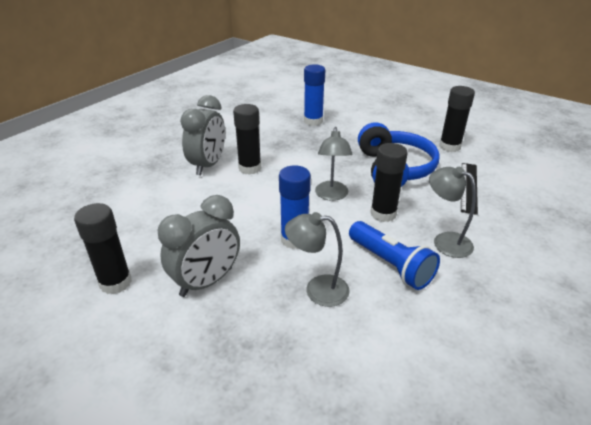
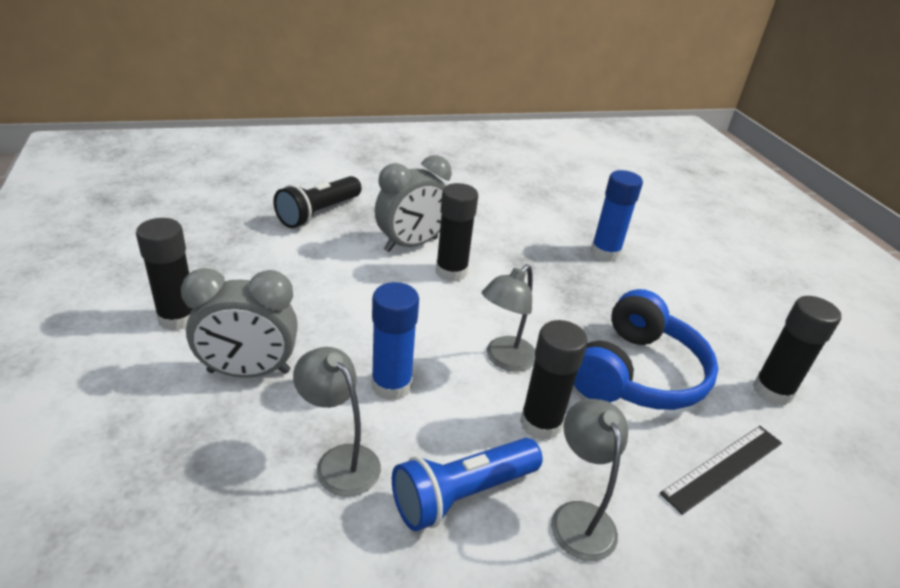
camera: 35 degrees right, 0 degrees up
(125, 176) = (319, 213): none -> black flashlight
(390, 265) = (462, 494): blue flashlight -> blue flashlight turned 60 degrees clockwise

